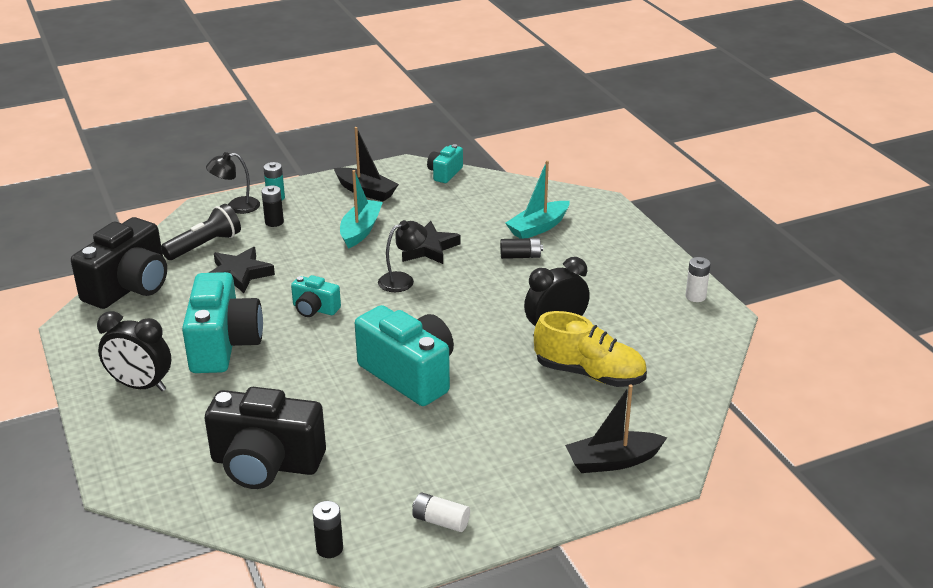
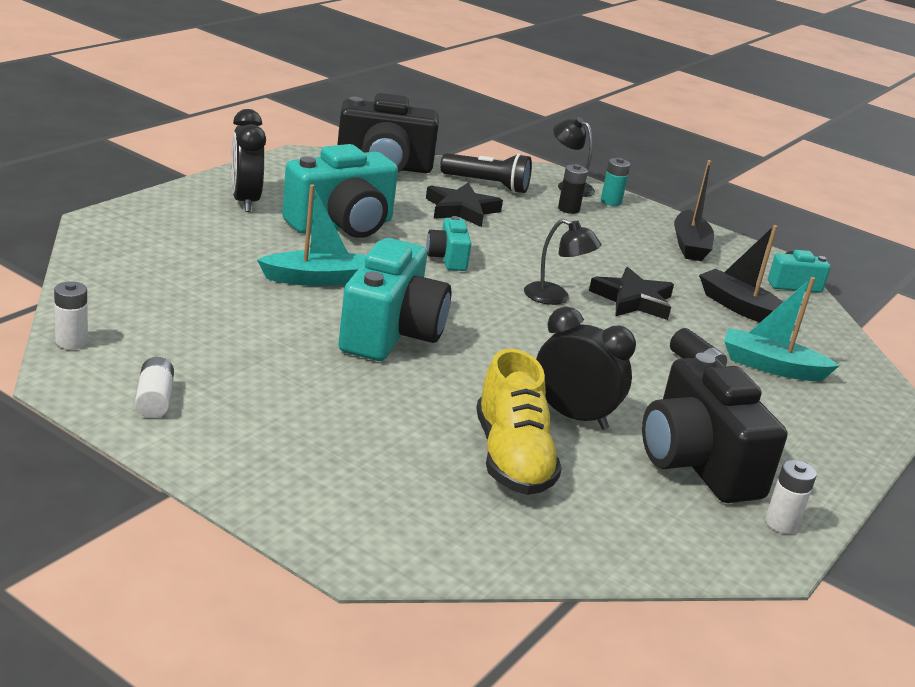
camera: 55 degrees right, 5 degrees down
(266, 464) = (178, 282): black camera -> black camera (697, 463)
(329, 548) = (71, 342): black battery -> white battery
(360, 230) = (614, 256): turquoise boat -> turquoise boat (316, 279)
(613, 461) = (351, 507): black boat -> black boat (740, 308)

